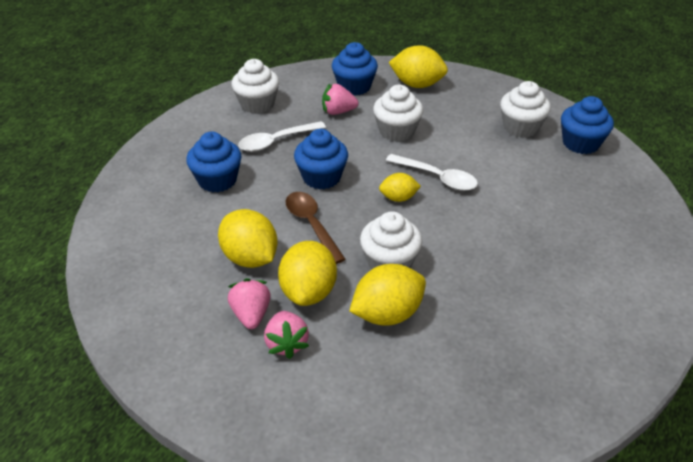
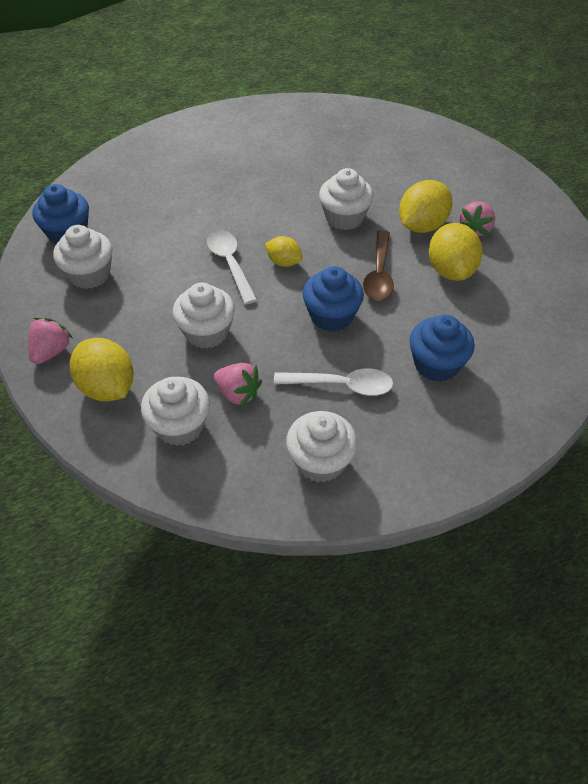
camera: 145 degrees left, 10 degrees up
(286, 343) = (461, 202): pink strawberry -> pink strawberry (51, 351)
(354, 87) = (179, 426): blue cupcake -> white cupcake
(387, 314) = (378, 189): yellow lemon -> none

